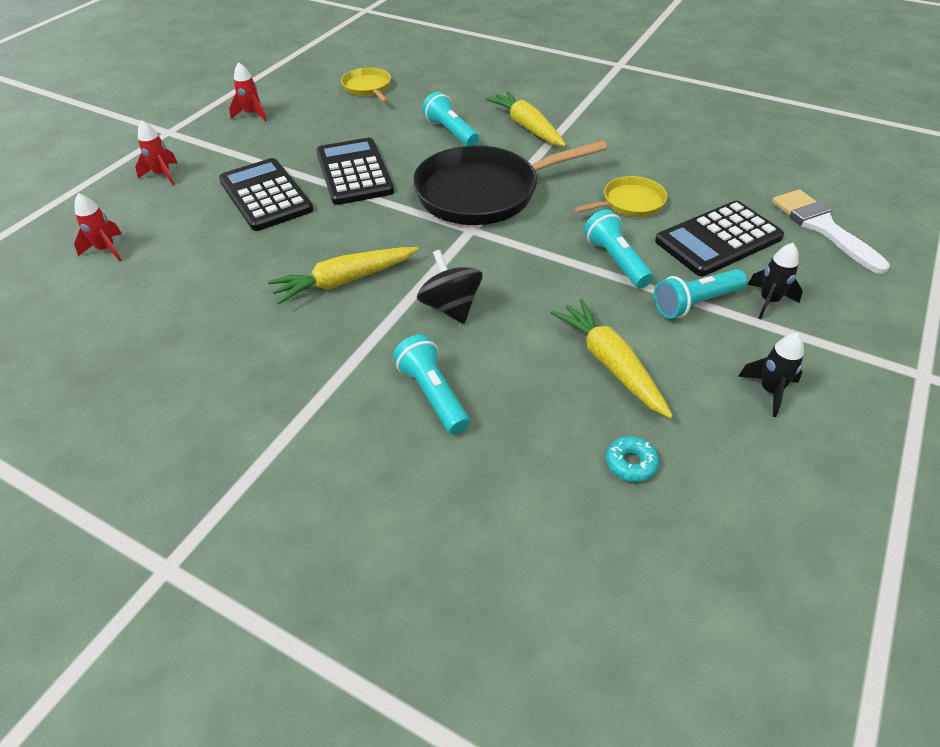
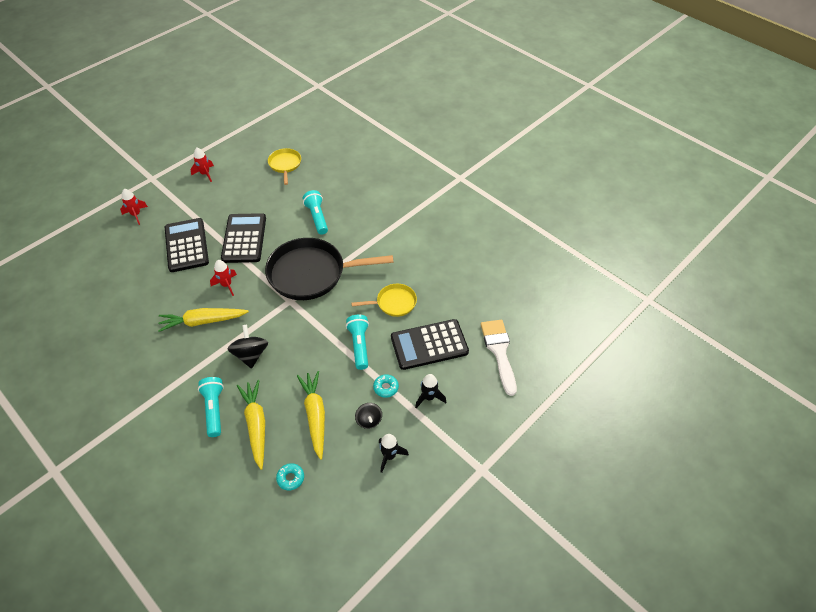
camera: 15 degrees right, 5 degrees up
(106, 250) = (88, 266): red rocket -> red rocket (226, 285)
(527, 127) = (366, 223): yellow carrot -> yellow carrot (256, 425)
(695, 303) = (386, 388): turquoise flashlight -> turquoise donut
(701, 351) = (369, 420): none -> black spinning top

